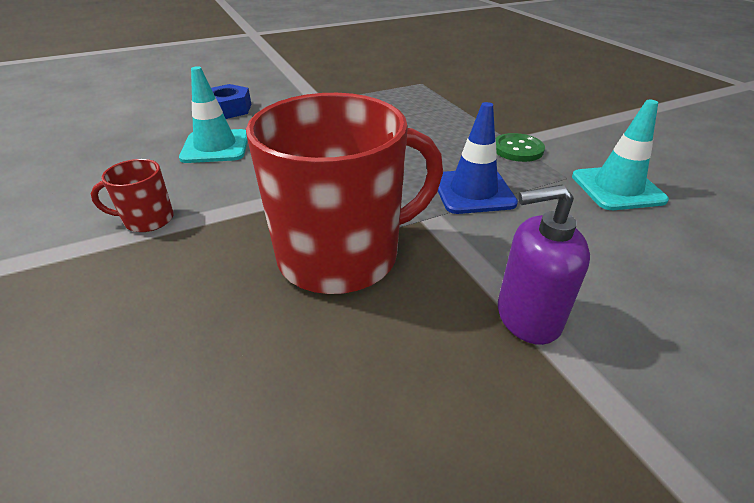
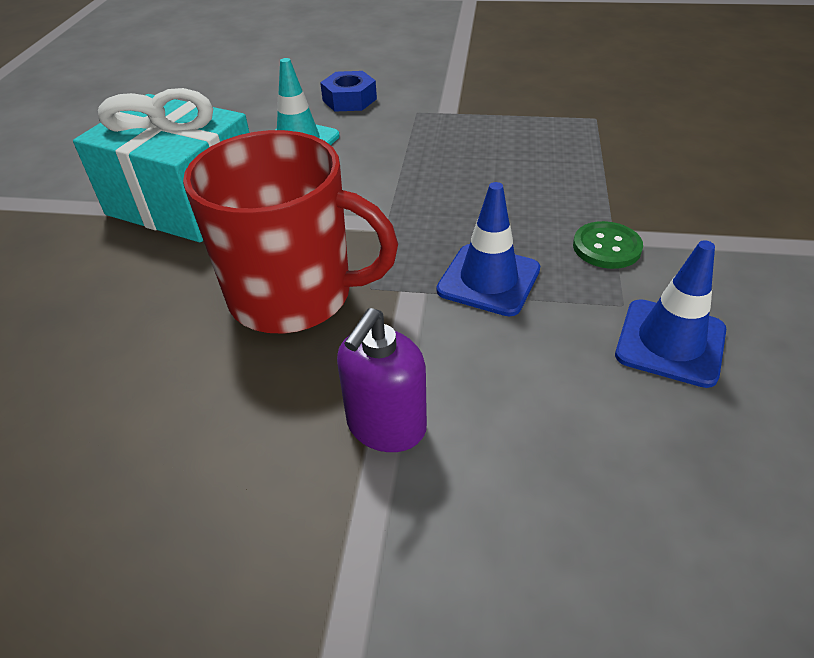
camera: 35 degrees right, 5 degrees up
(148, 220) = (184, 201): red mug -> turquoise gift
(527, 317) = (386, 426): purple soap dispenser -> purple soap dispenser turned 90 degrees counterclockwise
(617, 188) = (670, 342): turquoise traffic cone -> blue traffic cone

